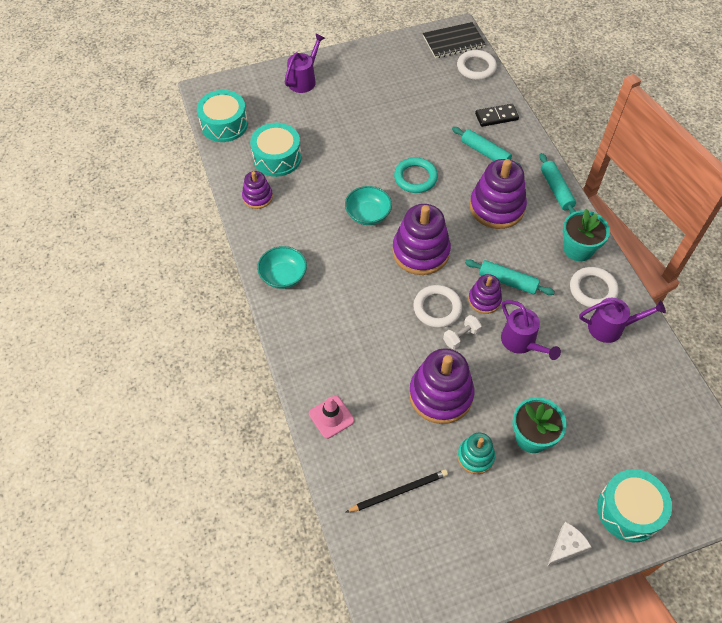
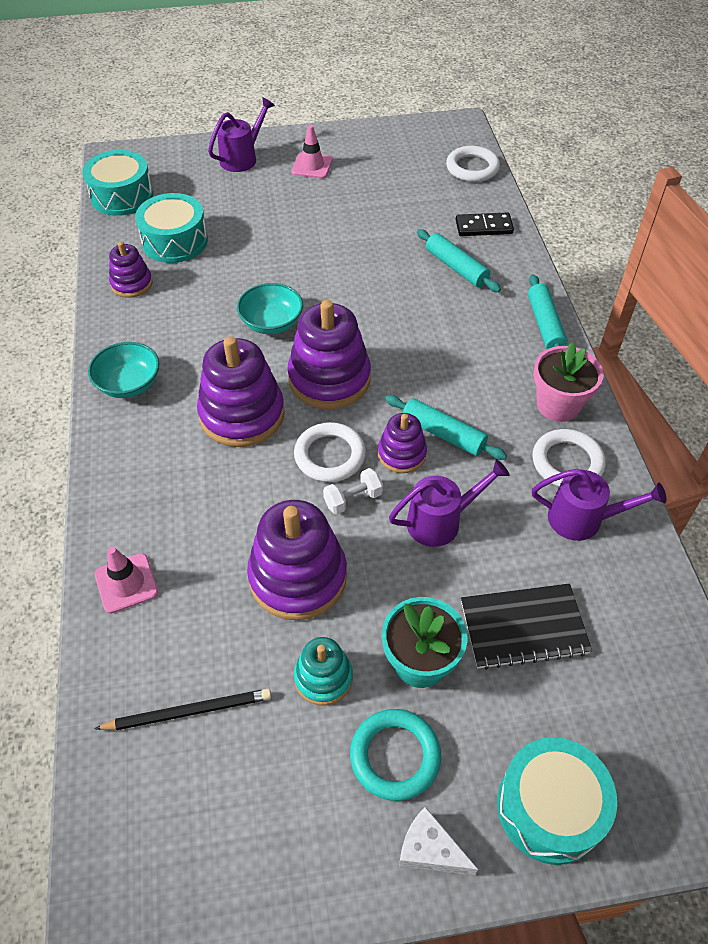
camera: 10 degrees right, 5 degrees down
(358, 80) = (312, 166): none -> pink traffic cone
(415, 177) = (351, 286): turquoise ring -> turquoise ring (395, 756)
(453, 42) = (450, 137): black notebook -> black notebook (523, 627)
(497, 207) = (453, 336): purple stacking toy -> purple stacking toy (242, 414)
(521, 343) = (441, 521): purple watering can -> purple watering can turned 90 degrees counterclockwise
(566, 547) = (430, 850): white cheese -> white cheese turned 120 degrees counterclockwise
(578, 249) = (558, 405): turquoise flower pot -> pink flower pot

